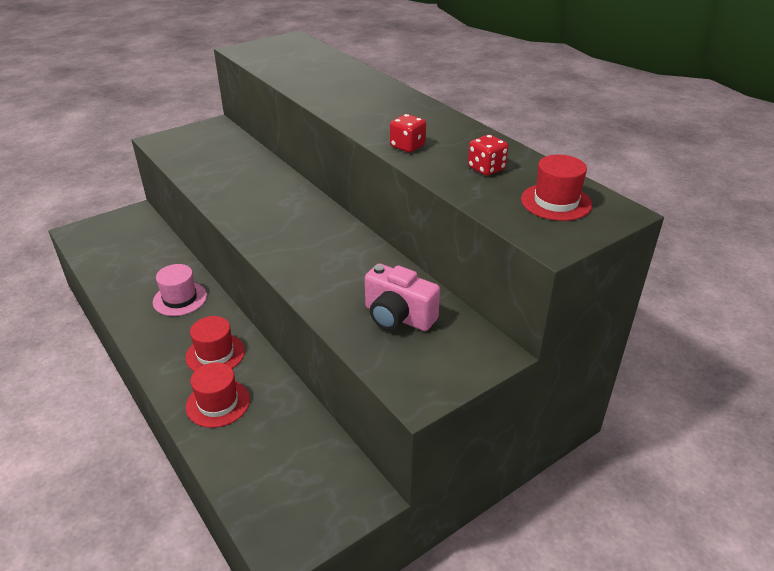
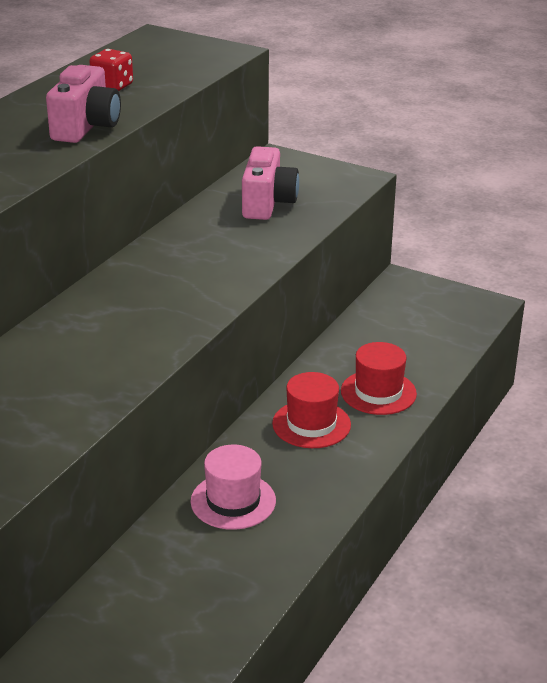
camera: 115 degrees left, 5 degrees down
(407, 146) = (86, 127): red dice -> pink camera
(556, 202) = (158, 55): red hat -> none

